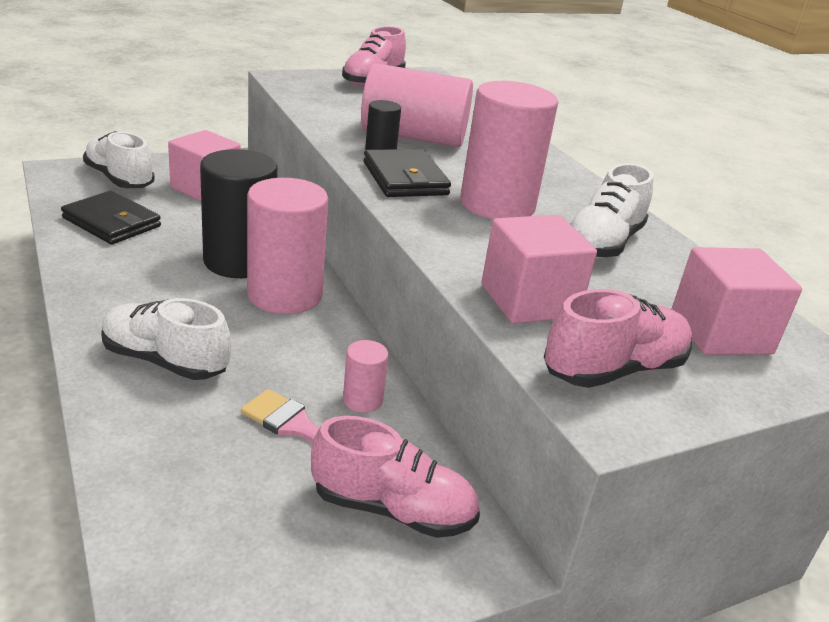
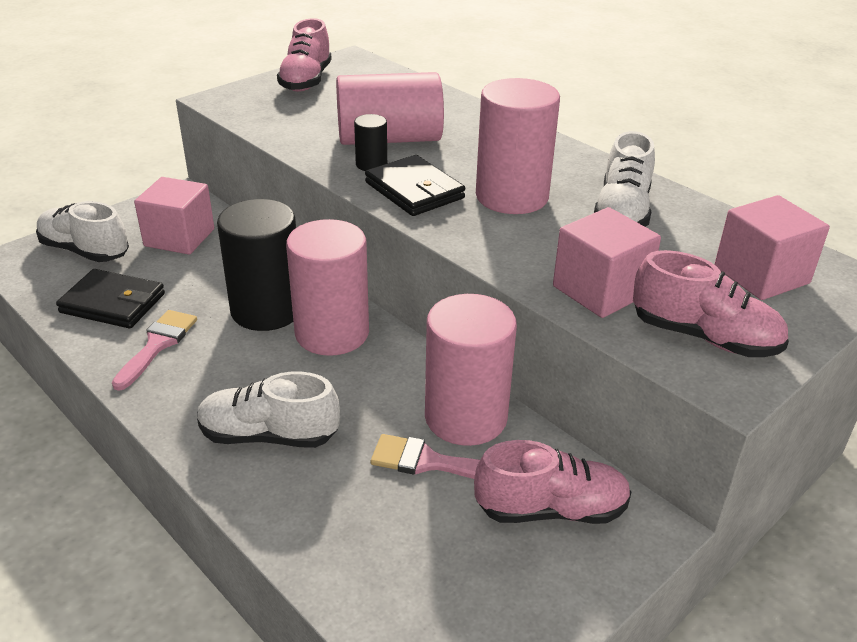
camera: 15 degrees left, 5 degrees up
(124, 263) = (157, 345): none -> pink brush
(362, 400) = (465, 417): pink cylinder -> pink cylinder, size x2.19
(613, 370) = (704, 337): pink shoe -> pink shoe turned 75 degrees clockwise

